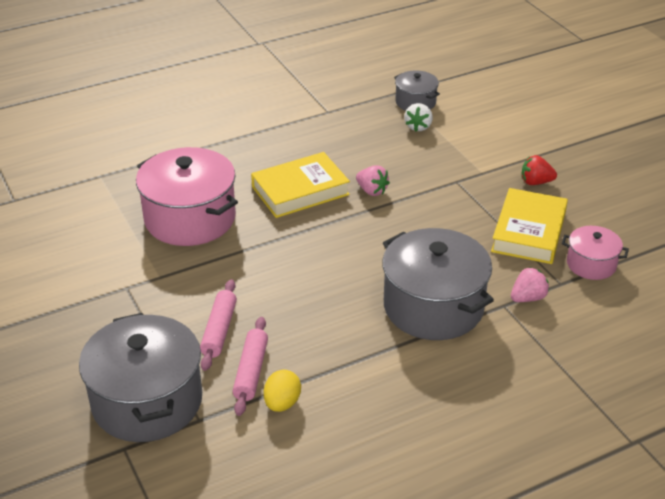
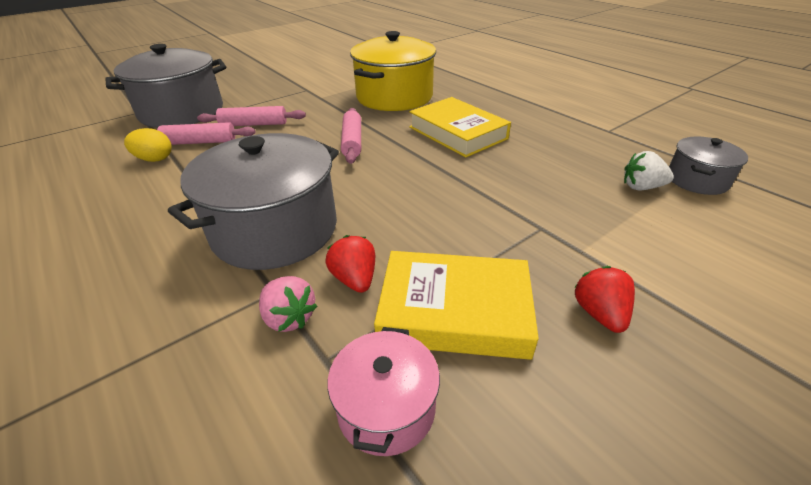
camera: 80 degrees right, 0 degrees up
(190, 218) = (394, 97): pink pot -> yellow pot
(293, 257) = (352, 142): none -> pink rolling pin
(372, 191) = (480, 169): pink strawberry -> none
(496, 268) = (355, 279): none -> red strawberry

